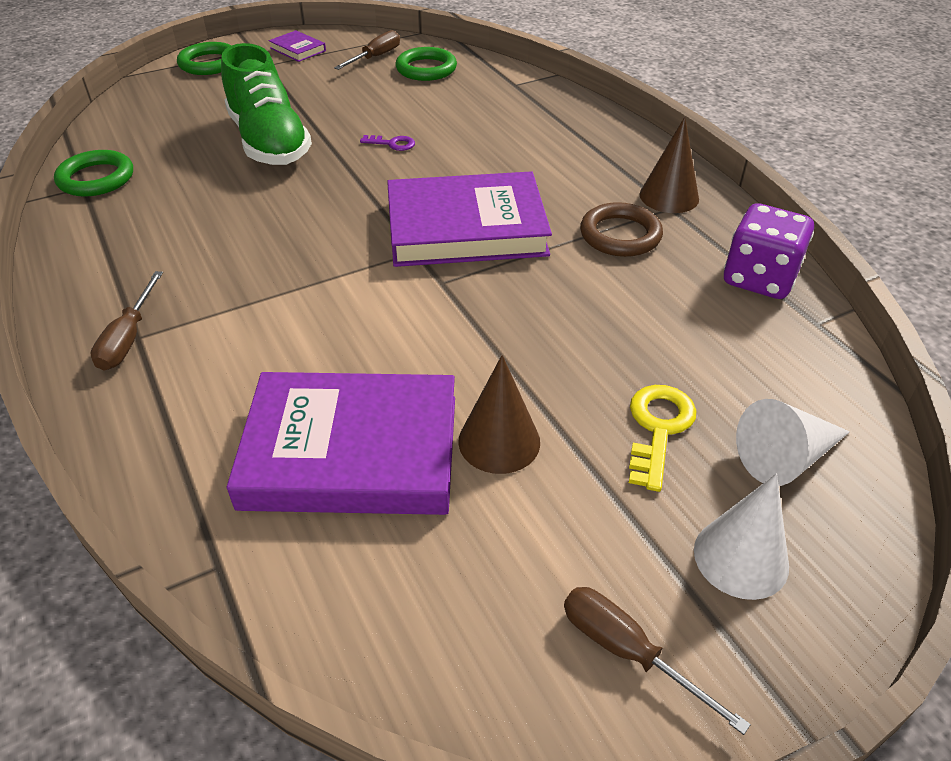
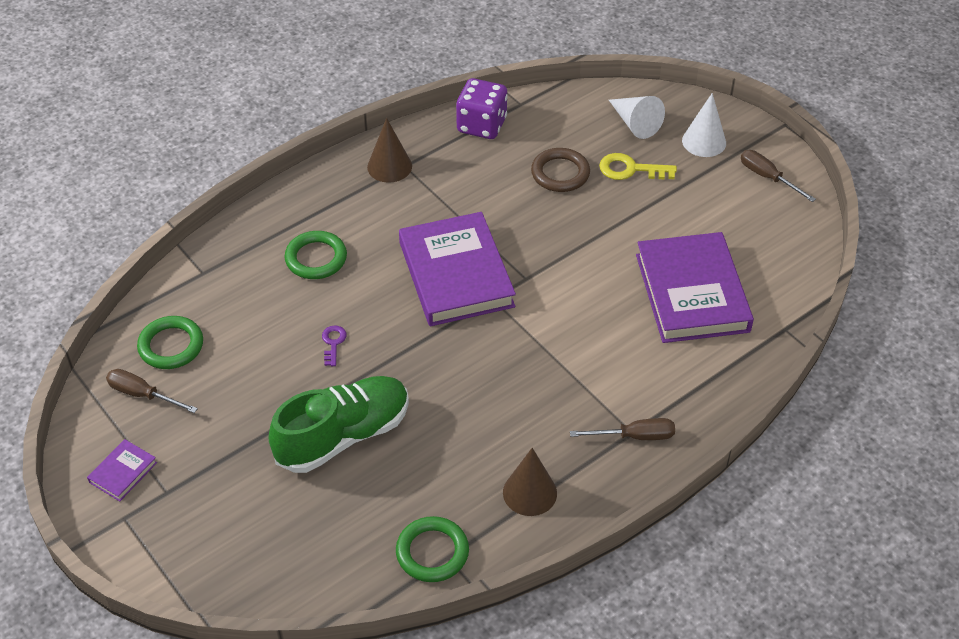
camera: 100 degrees left, 5 degrees up
(209, 63) = (165, 549): green ring -> green ring (316, 258)
(499, 441) = (662, 232): brown cone -> brown cone (530, 492)
(620, 235) = (447, 190): brown ring -> brown ring (560, 173)
(627, 652) = (767, 177): brown screwdriver -> brown screwdriver turned 105 degrees clockwise

